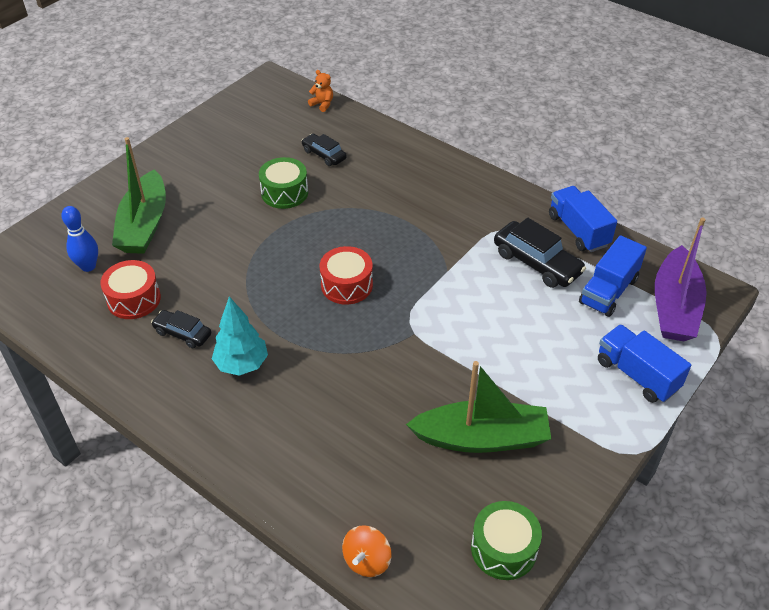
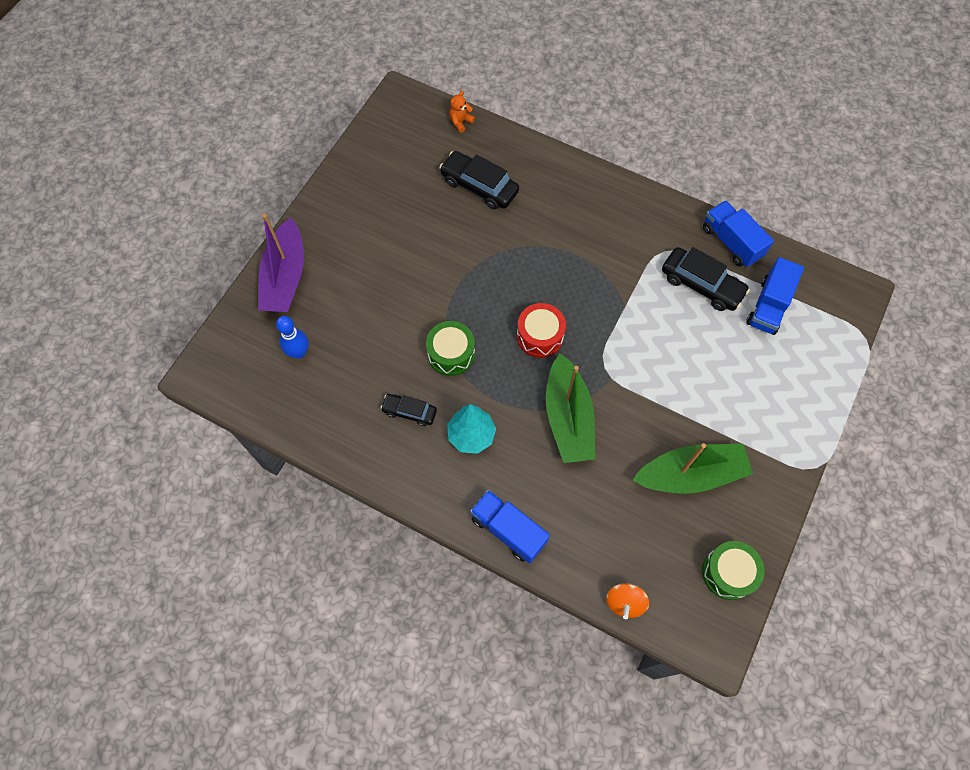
camera: 10 degrees left, 20 degrees up
(134, 299) = (353, 382): red drum -> none
(144, 225) = (335, 296): green boat -> green boat (568, 418)
(284, 193) = (455, 238): green drum -> green drum (451, 354)
(322, 104) = (460, 122): orange teddy bear -> orange teddy bear turned 75 degrees counterclockwise
(324, 155) = (479, 186): black car -> black car, size x1.67
(637, 375) = (806, 390): blue truck -> blue truck (508, 530)
(674, 307) = (827, 314): purple boat -> purple boat (285, 277)

